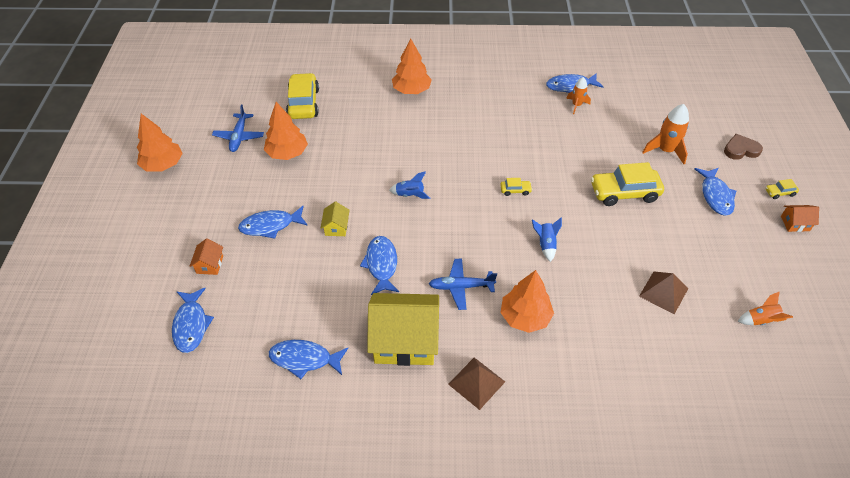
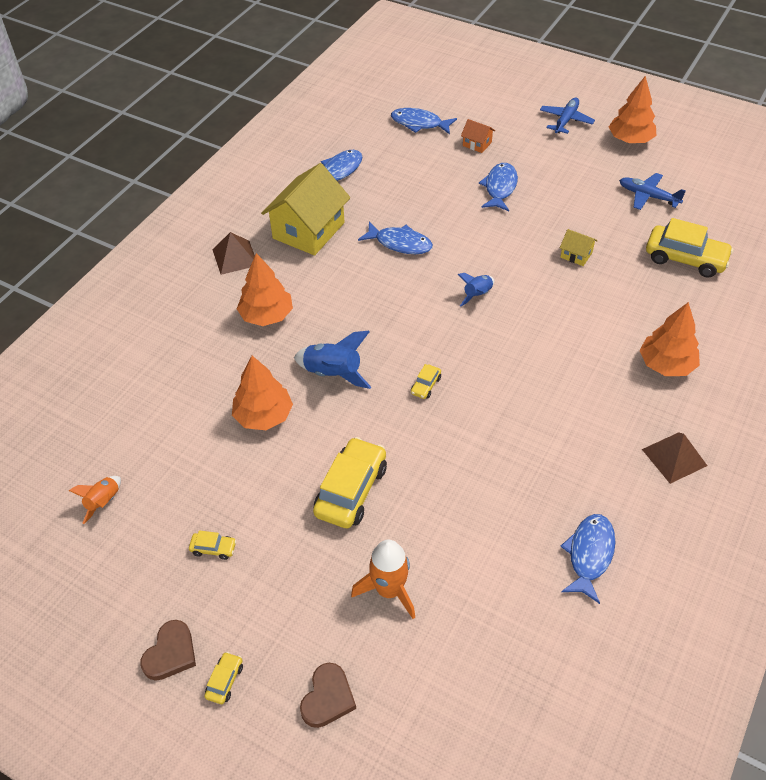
camera: 120 degrees right, 0 degrees up
(287, 153) = (600, 224): orange tree -> orange tree (263, 416)
(336, 227) = (468, 228): yellow house -> yellow house (576, 255)
(461, 287) = (333, 286): blue plane -> blue plane (566, 120)
(546, 244) = (333, 373): blue rocket -> blue rocket, size x1.61
(576, 105) = (542, 537): orange rocket -> none
(663, 292) = (202, 438): brown pyramid -> brown pyramid (674, 457)
(715, 196) = (276, 592): blue fish -> none
(724, 239) = (213, 548): none -> yellow car
(795, 223) = (171, 653): orange house -> brown heart

